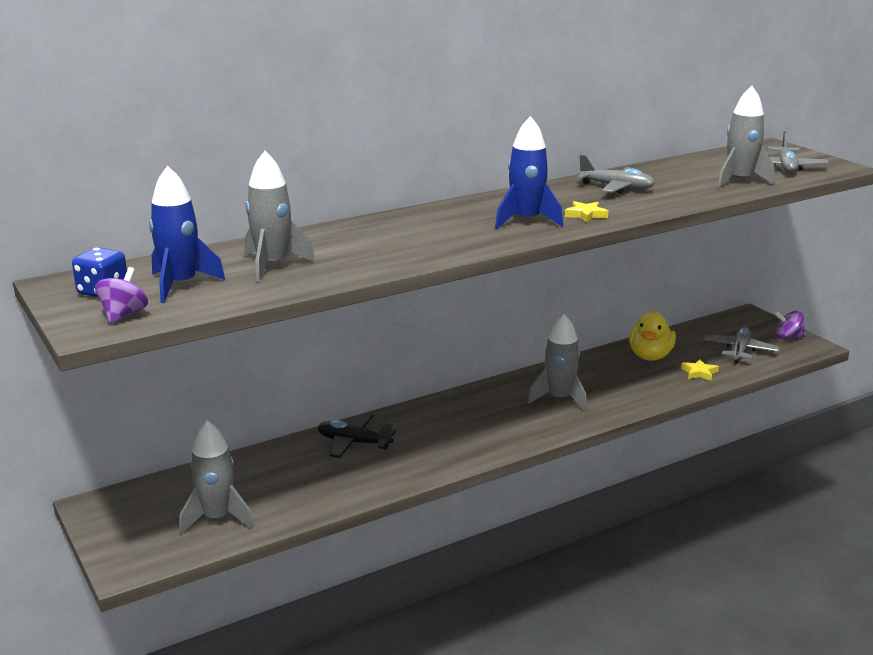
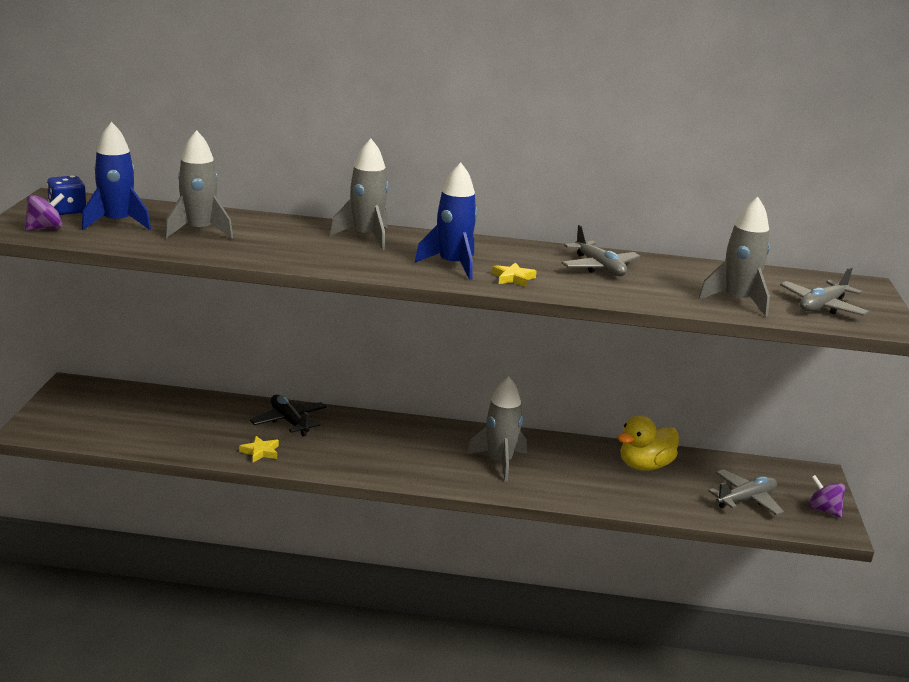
camera: 35 degrees right, 0 degrees up
(217, 518) = (124, 428): grey rocket -> grey rocket (366, 237)
(699, 373) = (667, 499): yellow star -> yellow star (260, 452)

